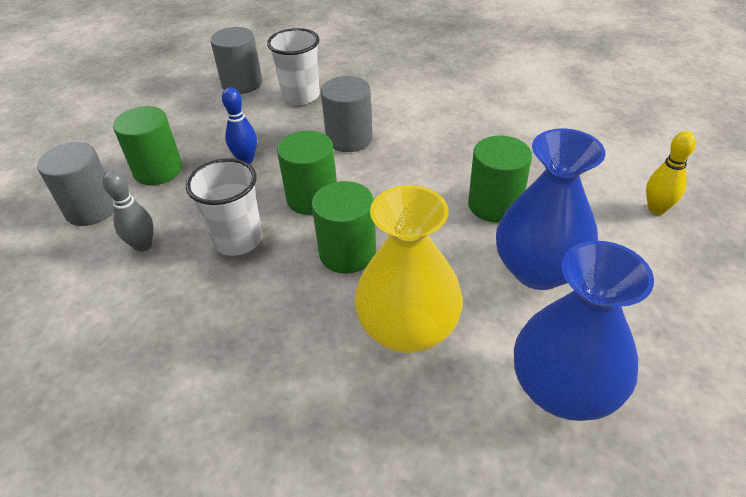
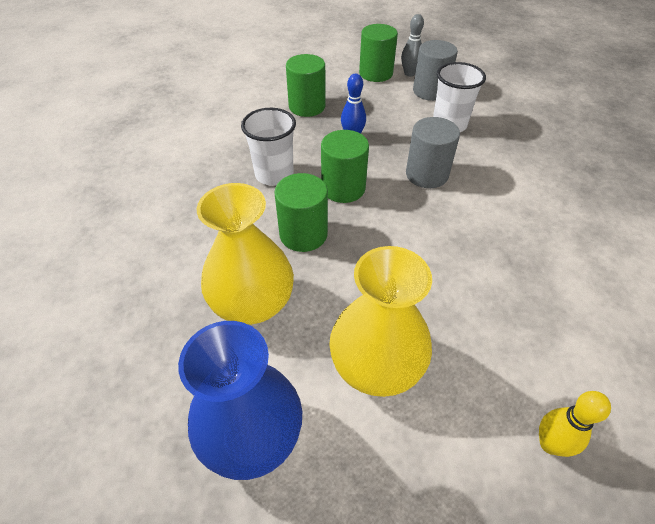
camera: 55 degrees right, 5 degrees up
(92, 209) = (252, 102): grey cylinder -> none
(143, 245) = (239, 138): grey bowling pin -> grey bowling pin (409, 73)
(494, 205) = (432, 301): green cylinder -> green cylinder (376, 73)
(538, 270) = (376, 366): blue vase -> yellow vase

